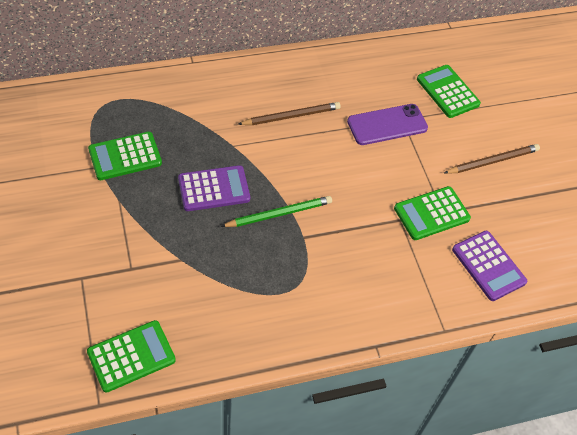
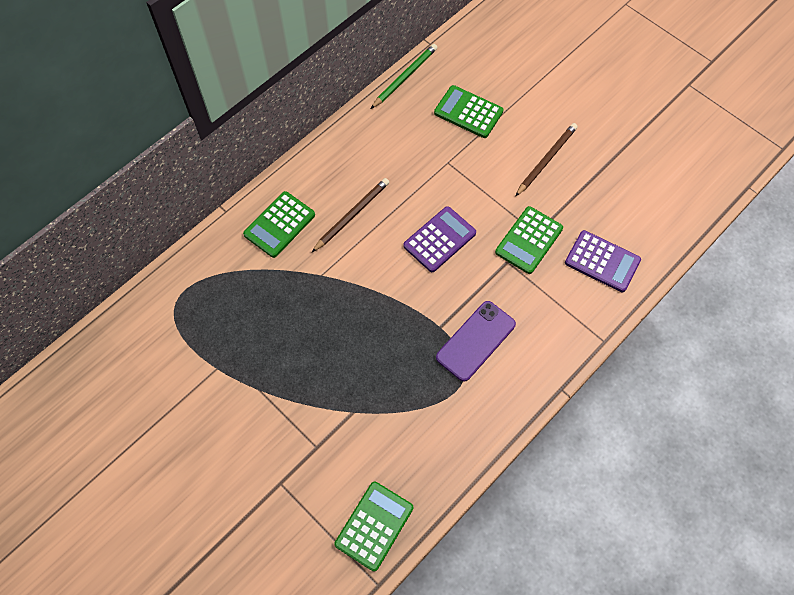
camera: 25 degrees left, 10 degrees up
(125, 156) = (233, 344): green calculator -> green calculator (279, 225)
(214, 189) = (334, 328): purple calculator -> purple calculator (439, 239)
(279, 214) = (405, 317): green pencil -> green pencil (405, 77)
(387, 125) = (439, 175): purple phone -> purple phone (476, 341)

